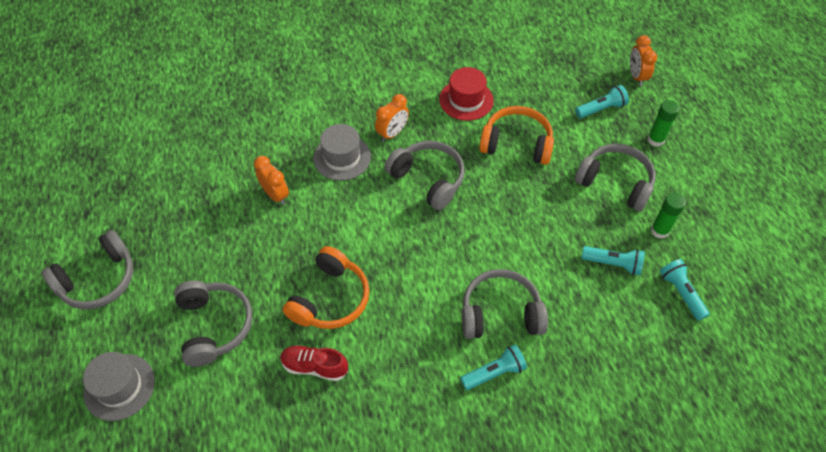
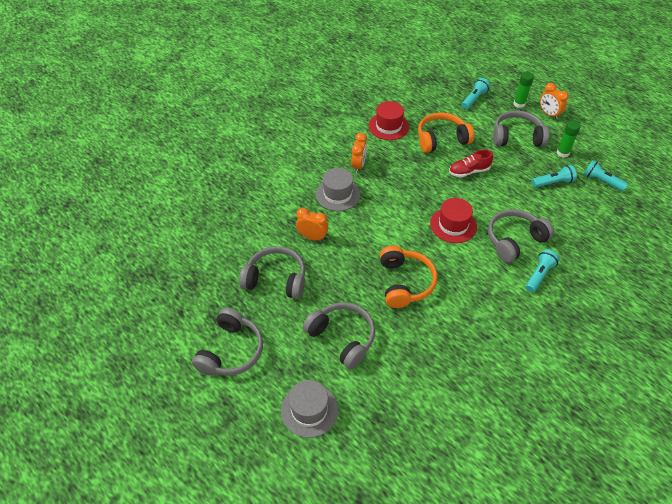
camera: 30 degrees left, 5 degrees down
(314, 367) = (430, 328): red shoe -> red shoe (469, 171)
(428, 179) = (405, 183): grey headphones -> grey headphones (276, 279)
(442, 257) = (453, 225): none -> red hat
(636, 76) = (479, 72): orange clock -> orange clock (549, 114)

